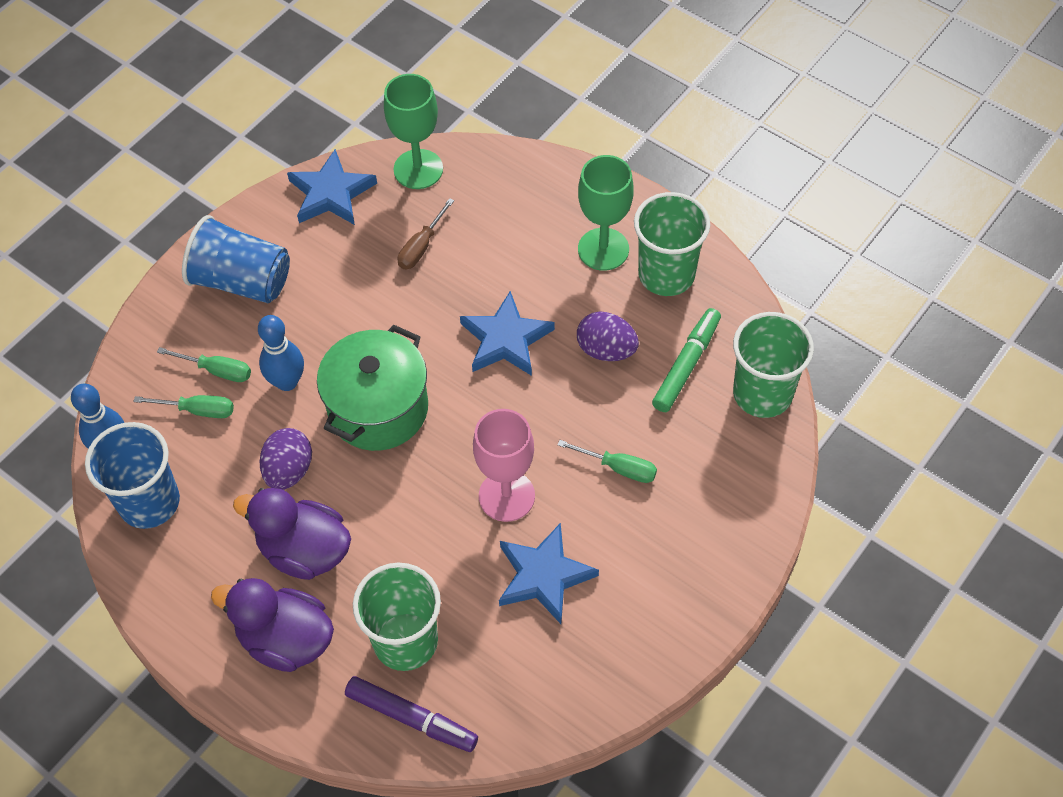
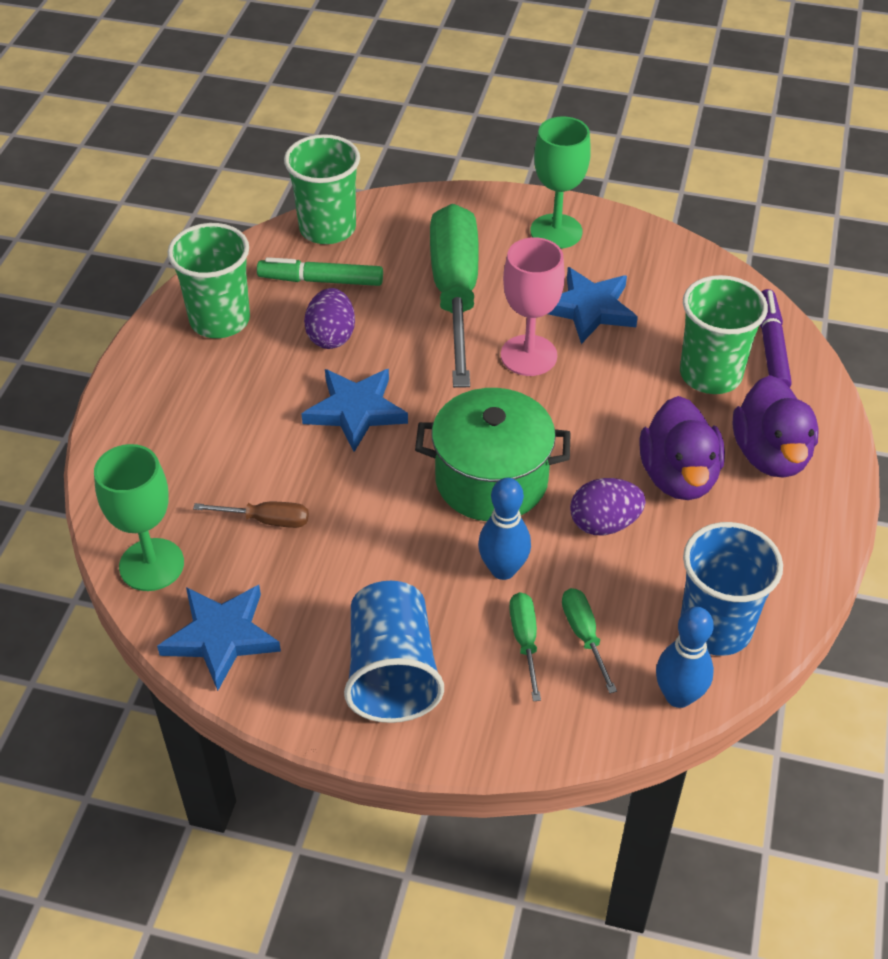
camera: 115 degrees left, 10 degrees down
(603, 249) = (207, 373): green goblet -> green goblet (556, 231)
(619, 468) = (455, 293): green screwdriver -> green screwdriver, size x2.47

